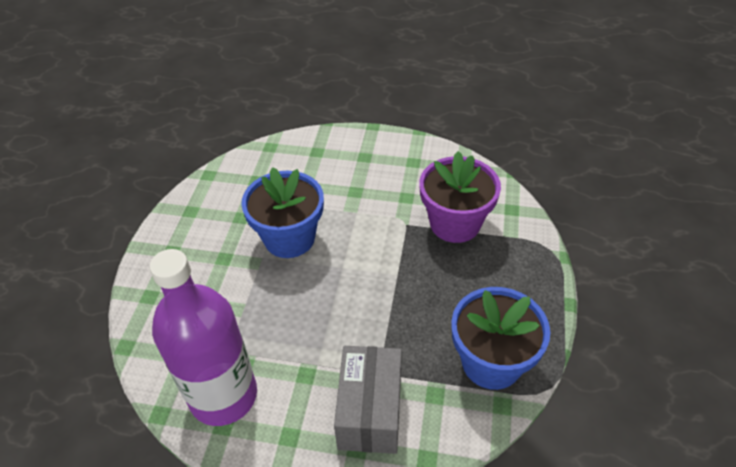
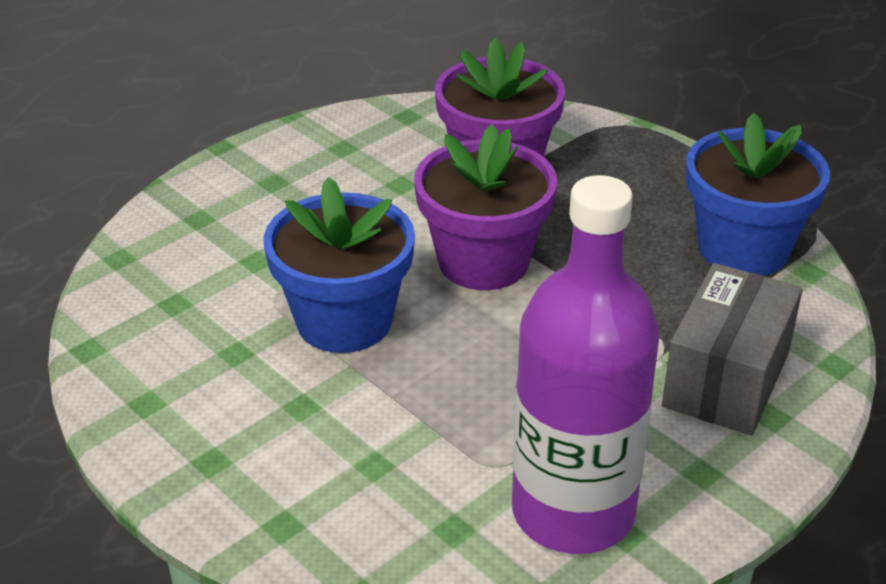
camera: 55 degrees left, 10 degrees down
(370, 411) = (726, 379): grey box -> grey box turned 75 degrees clockwise
(375, 260) = (483, 261): none -> purple flower pot

